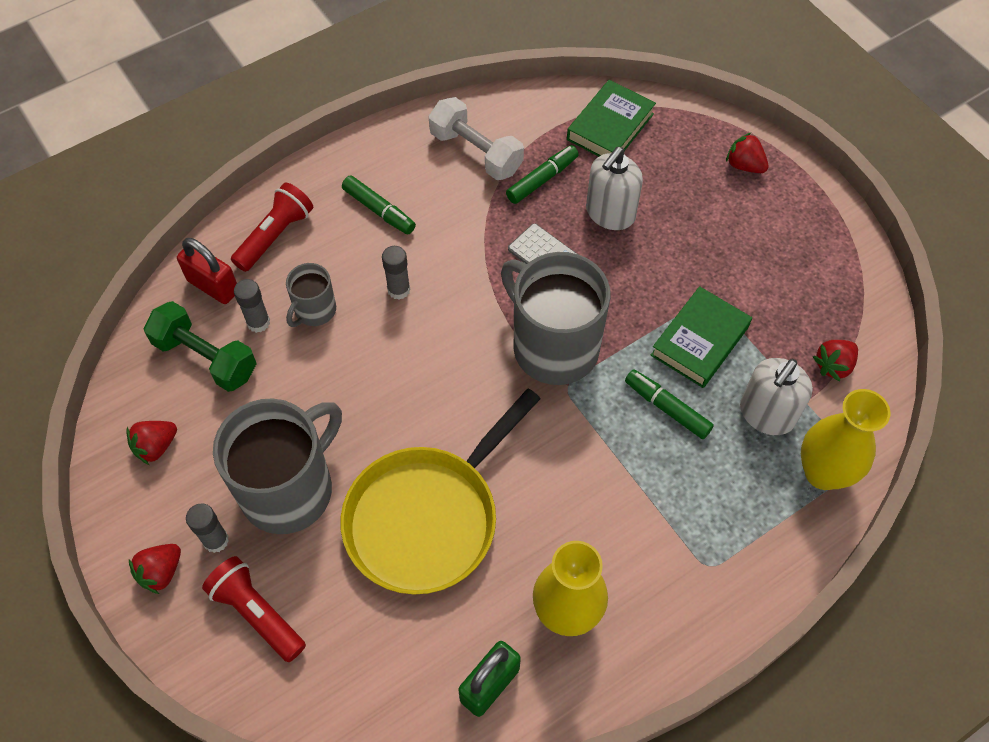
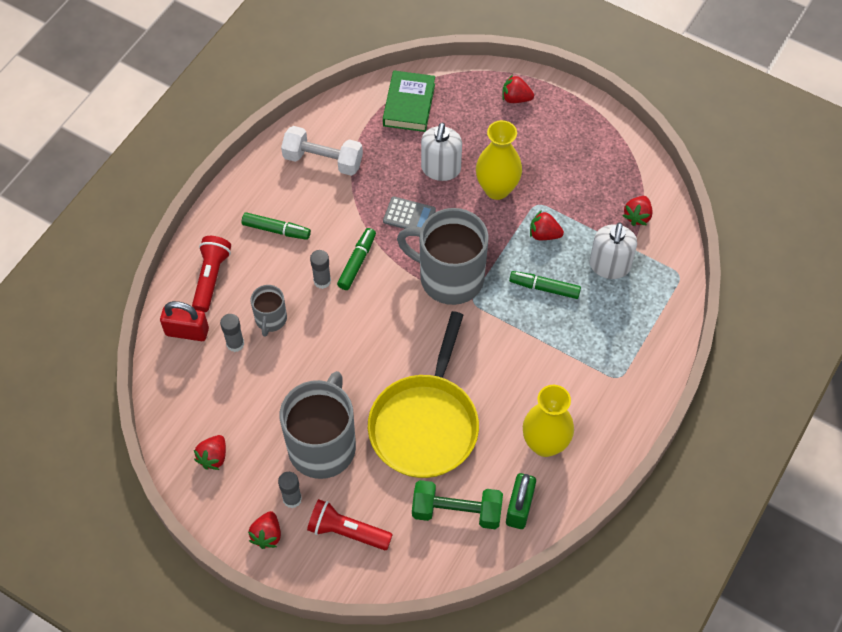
camera: 25 degrees left, 0 degrees up
(206, 357) = (212, 383): green dumbbell -> green dumbbell (456, 511)
(542, 179) = (381, 162): green marker -> green marker (357, 262)
(699, 341) = (544, 234): green book -> red strawberry
(823, 472) = (661, 289): yellow vase -> yellow vase (497, 189)

